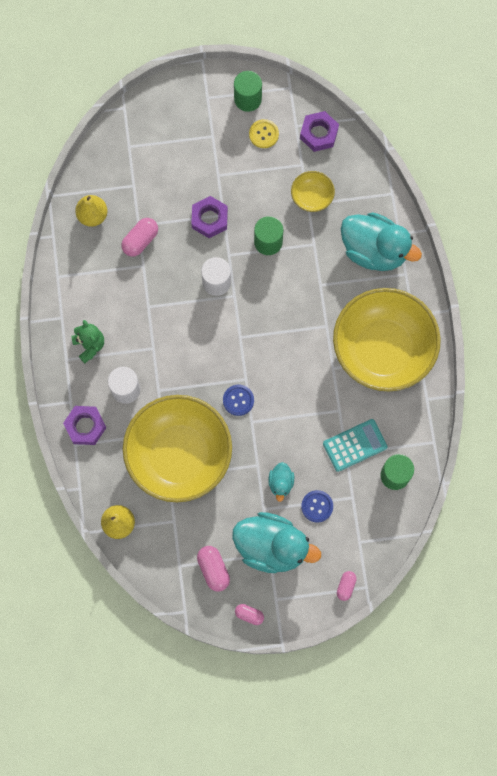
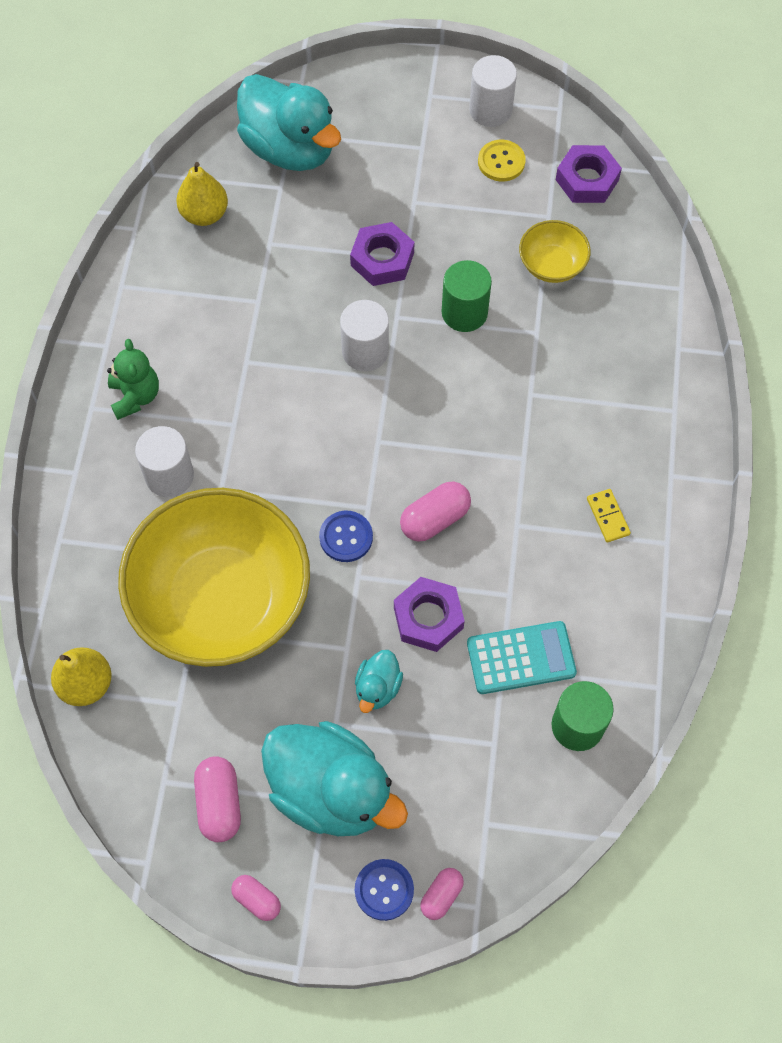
camera: 15 degrees right, 10 degrees down
(85, 426) = (85, 516): purple nut -> purple nut (428, 618)
(140, 240) = (265, 265): pink capsule -> pink capsule (435, 519)
(247, 99) = (490, 110): green cylinder -> white cylinder
(317, 506) = (428, 743): blue button -> blue button (384, 890)
(374, 250) = (631, 364): turquoise duck -> turquoise duck (290, 149)
(382, 349) = (607, 516): yellow bowl -> yellow domino

